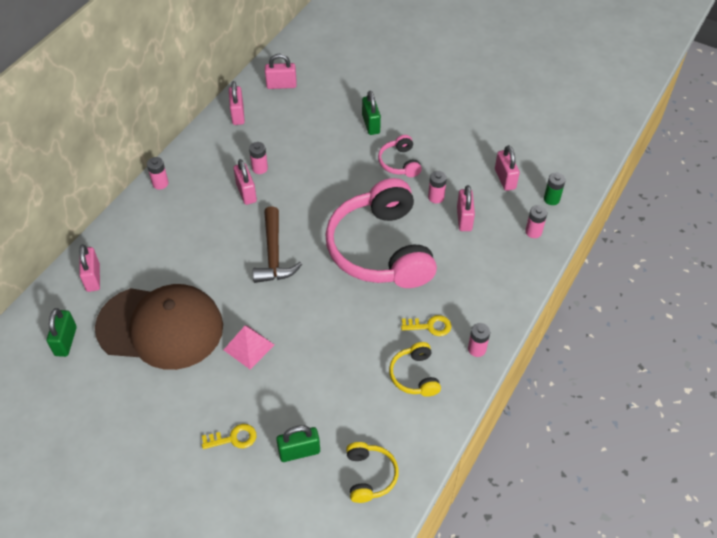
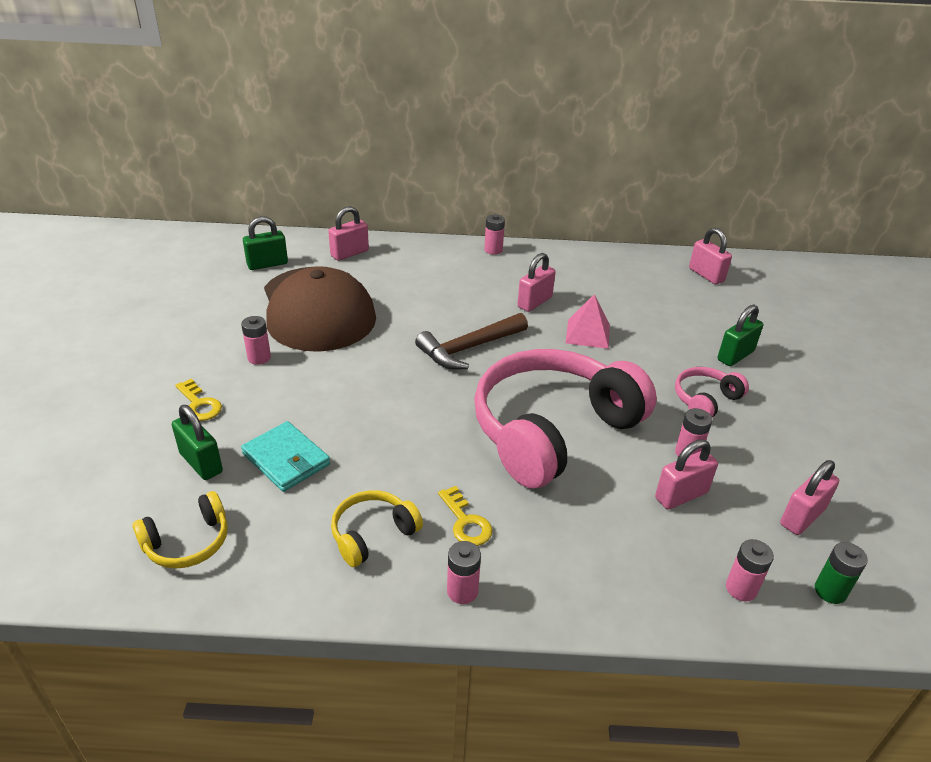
camera: 60 degrees right, 15 degrees down
(238, 115) = (631, 263): pink padlock -> none
(249, 347) = (328, 374): pink pyramid -> pink pyramid (587, 333)
(260, 168) = (576, 300): pink battery -> pink battery (259, 358)
(324, 400) = (286, 459): none -> turquoise wallet

